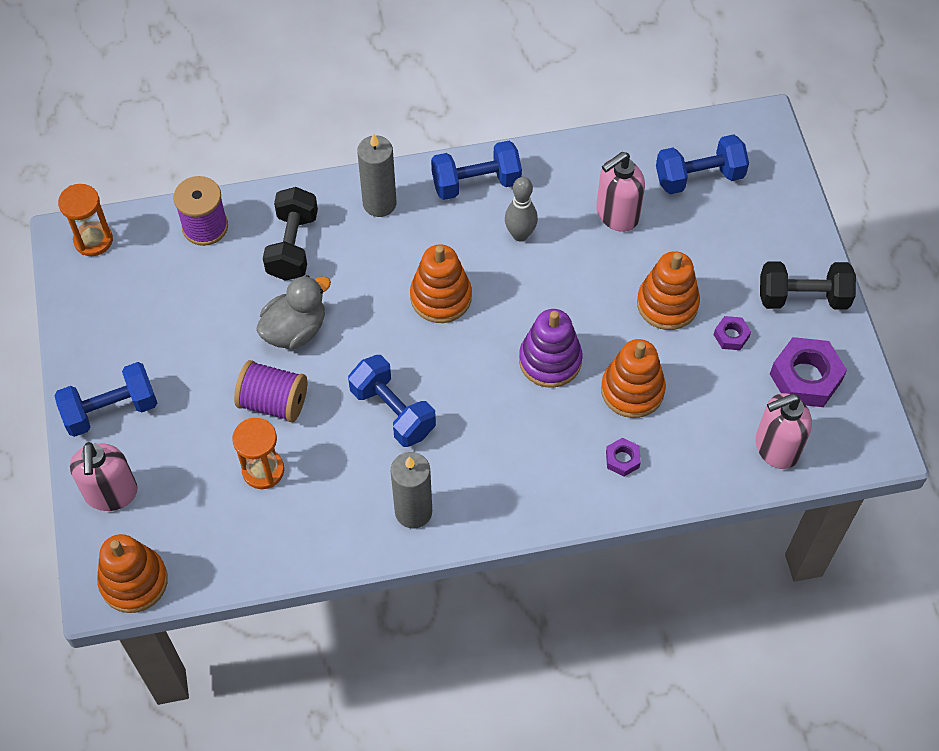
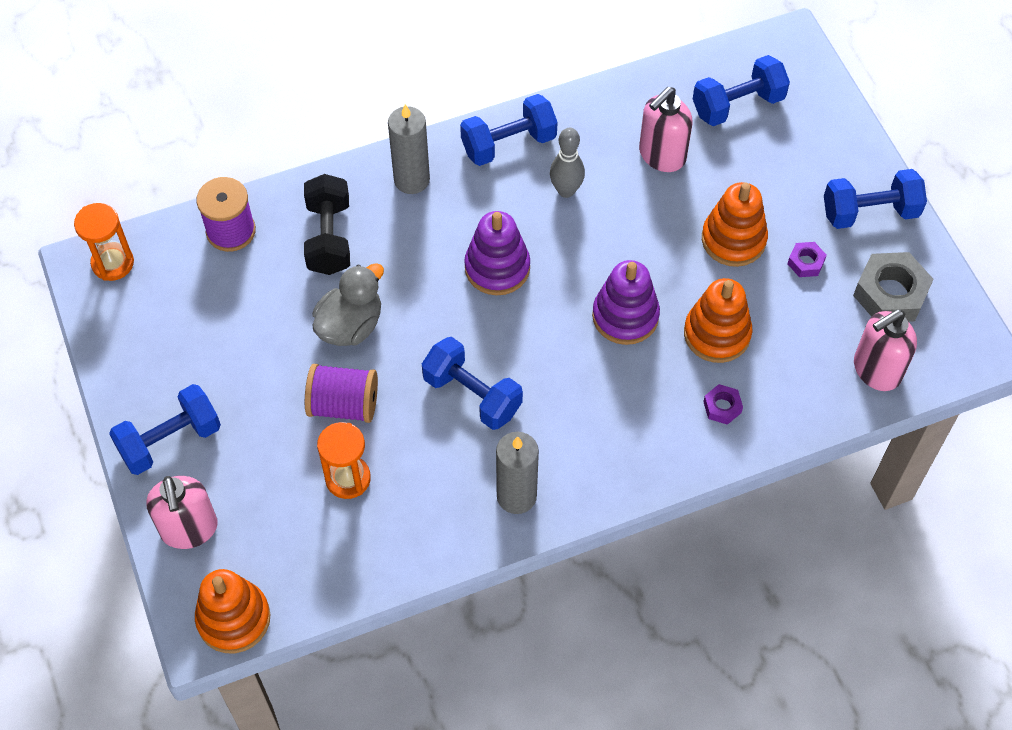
camera: 10 degrees left, 0 degrees up
(441, 297) = (497, 268): orange stacking toy -> purple stacking toy
(803, 297) = (869, 212): black dumbbell -> blue dumbbell
(805, 377) = (890, 293): purple nut -> grey nut

